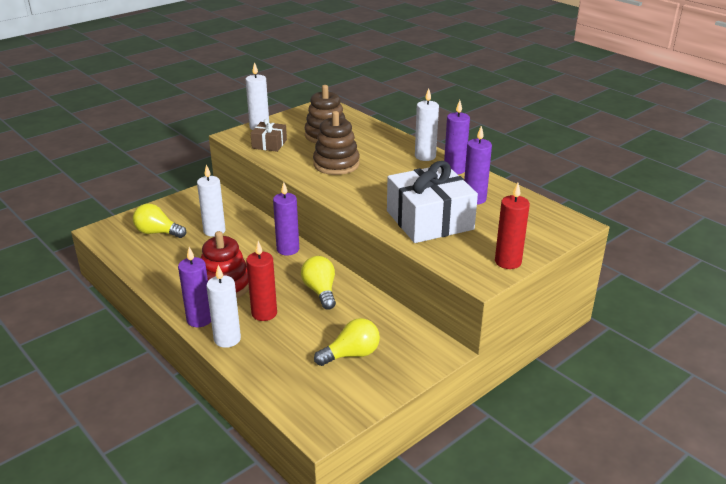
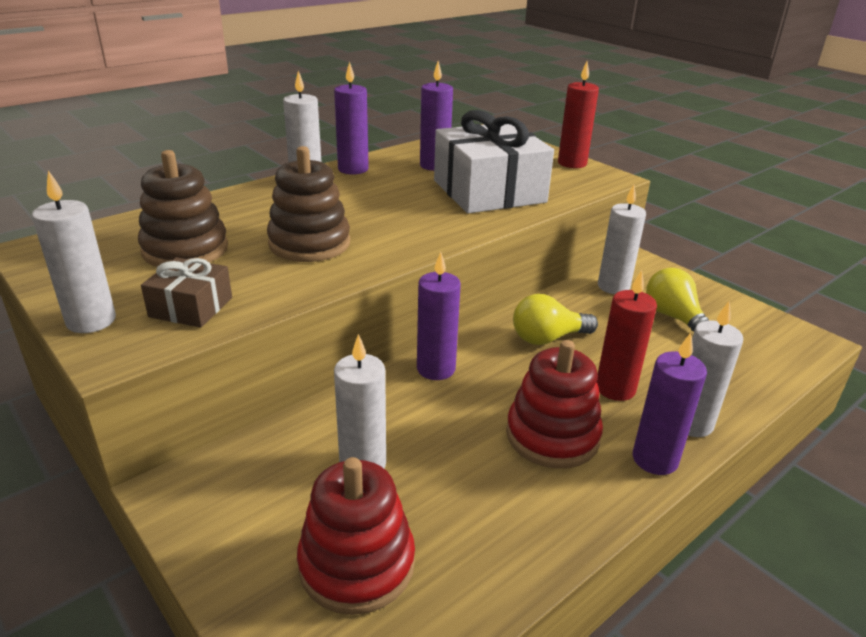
camera: 90 degrees left, 0 degrees up
(157, 233) = (357, 564): yellow light bulb -> red stacking toy
(395, 329) = (613, 287): none -> white candle

